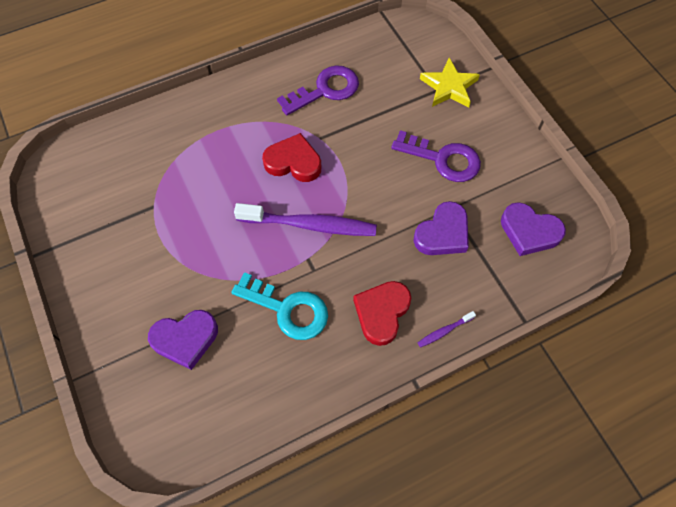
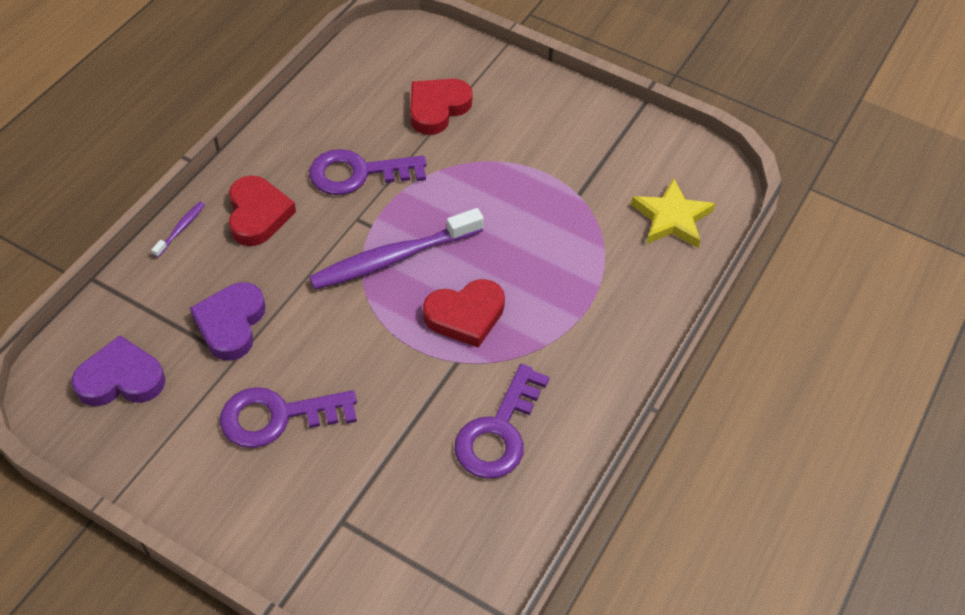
camera: 145 degrees right, 10 degrees down
(185, 339) = (437, 108): purple heart -> red heart
(288, 309) = (358, 173): turquoise key -> purple key
(449, 87) = (325, 535): yellow star -> yellow star (672, 218)

